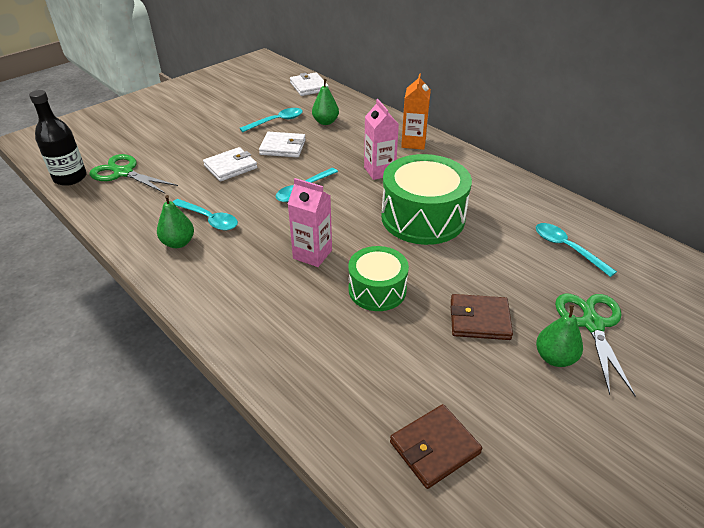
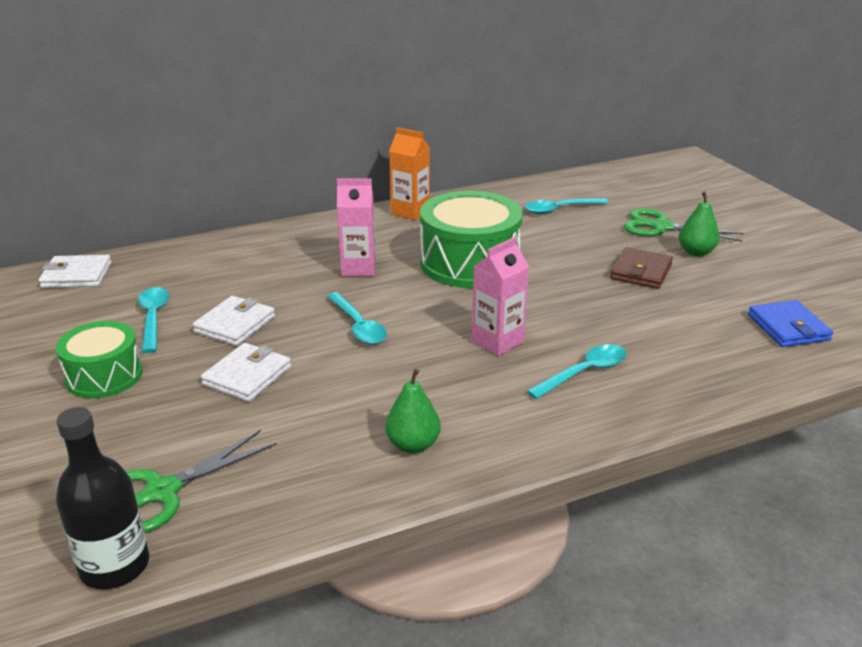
camera: 70 degrees left, 10 degrees down
(209, 219) = (372, 411): turquoise spoon -> turquoise spoon (584, 372)
(230, 167) = (247, 376): white wallet -> white wallet turned 45 degrees clockwise
(325, 122) = (200, 281): green pear -> none
(377, 290) = (578, 313): green drum -> green drum (104, 376)
(413, 143) = (315, 235): orange carton -> orange carton (410, 212)
(434, 448) = (788, 328): brown wallet -> blue wallet

